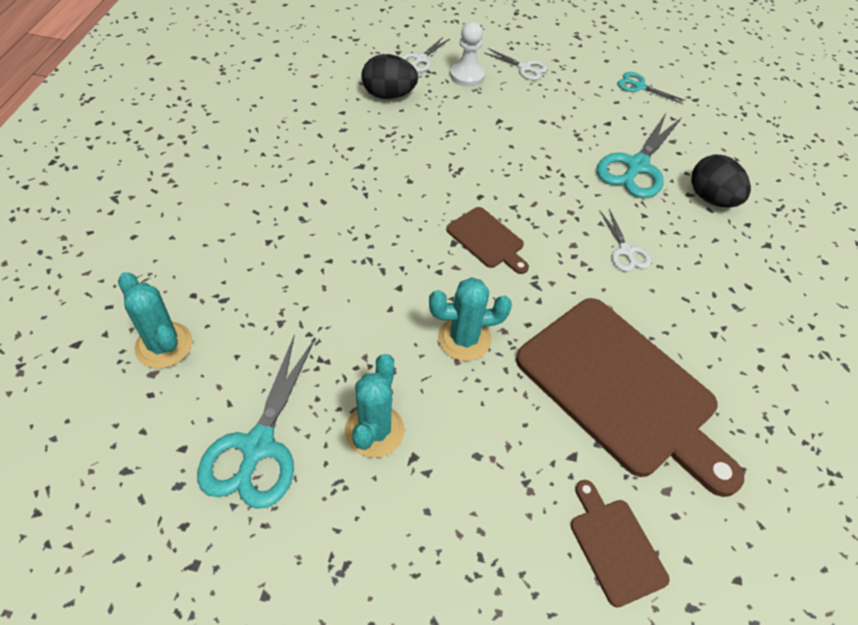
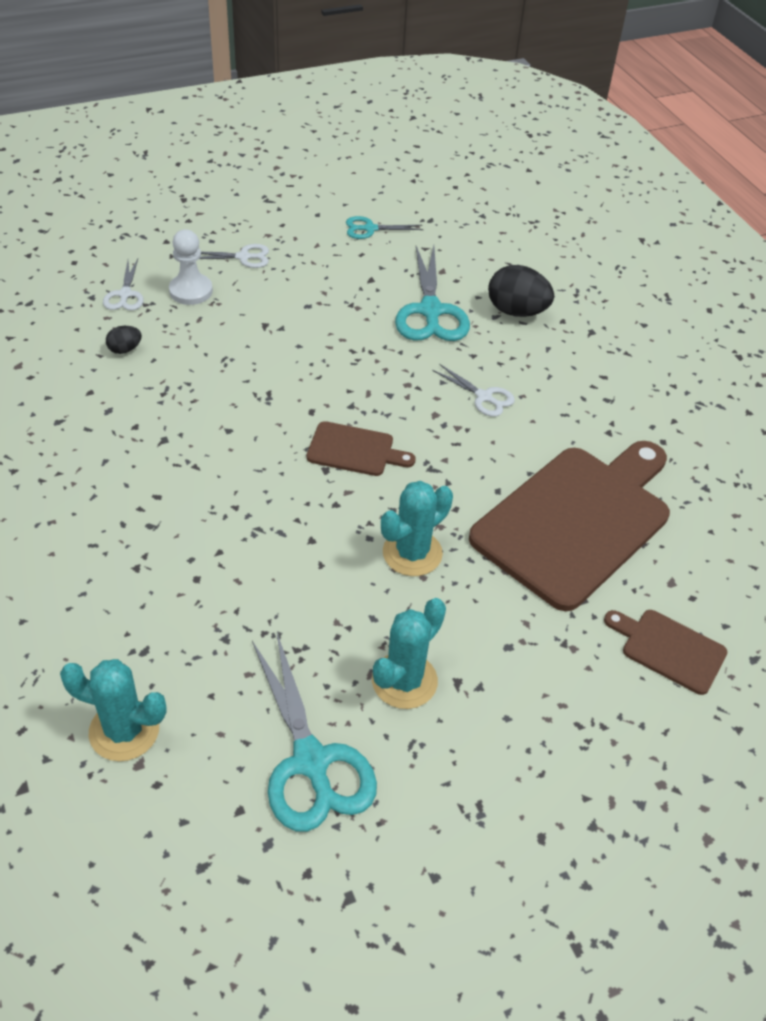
camera: 35 degrees left, 5 degrees down
(374, 431) = (404, 681): turquoise cactus -> turquoise cactus turned 60 degrees clockwise
(389, 95) = (125, 349): black egg -> black egg, size x0.51
(621, 389) = (576, 521): brown cutting board -> brown cutting board turned 60 degrees counterclockwise

